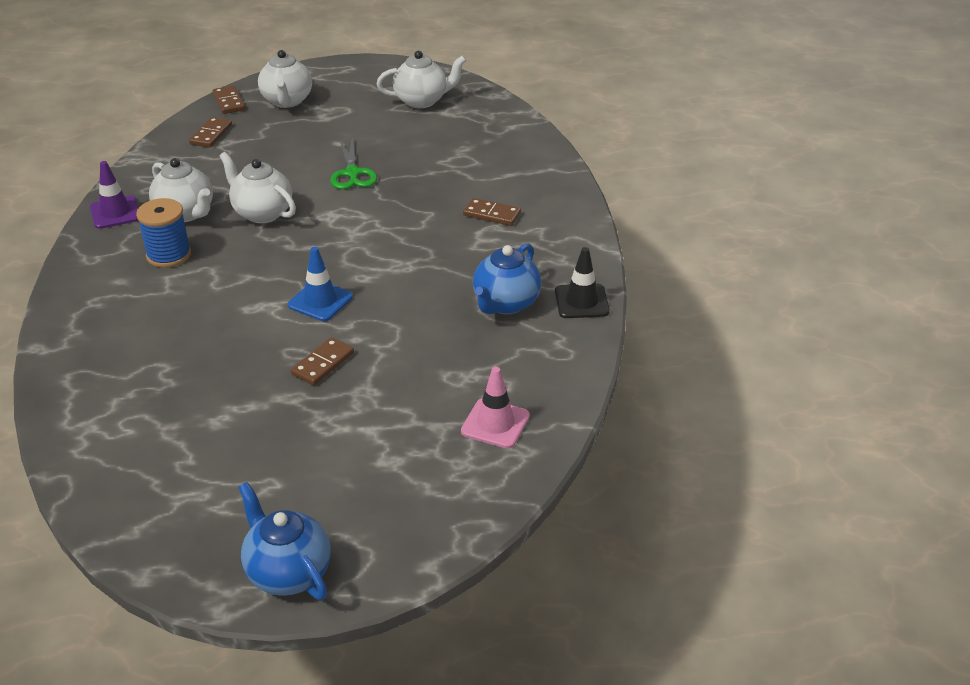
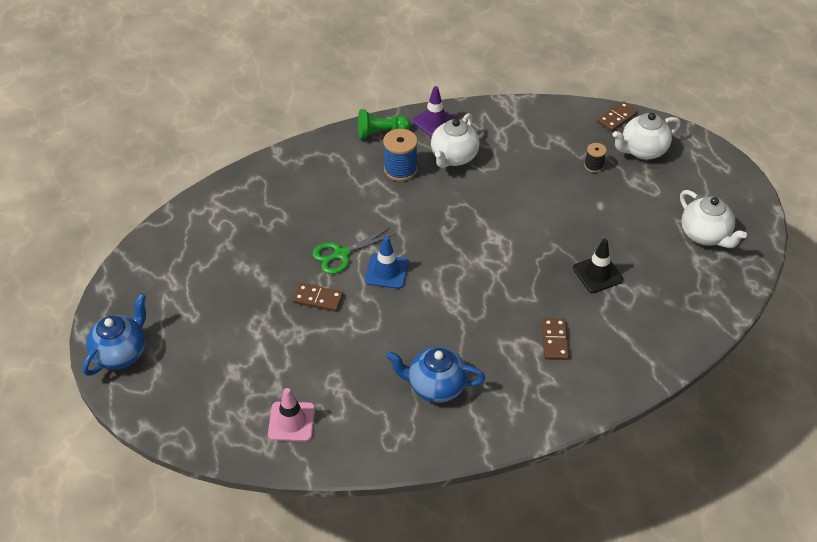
camera: 70 degrees right, 10 degrees up
(92, 255) = (381, 133): none -> green pawn
(211, 134) = (563, 128): brown domino -> none
(262, 213) = (477, 197): white teapot -> none
(282, 132) = (593, 166): none -> black spool
(352, 173) = (561, 230): green scissors -> green scissors (341, 254)
(581, 301) = (462, 438): black traffic cone -> black traffic cone (597, 274)

